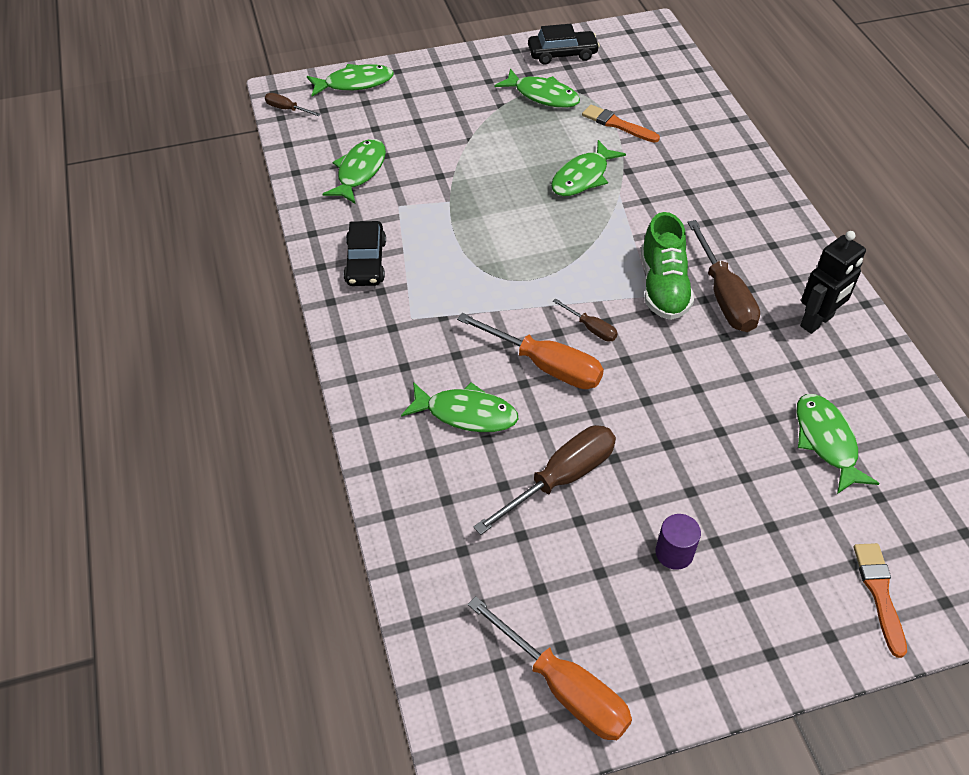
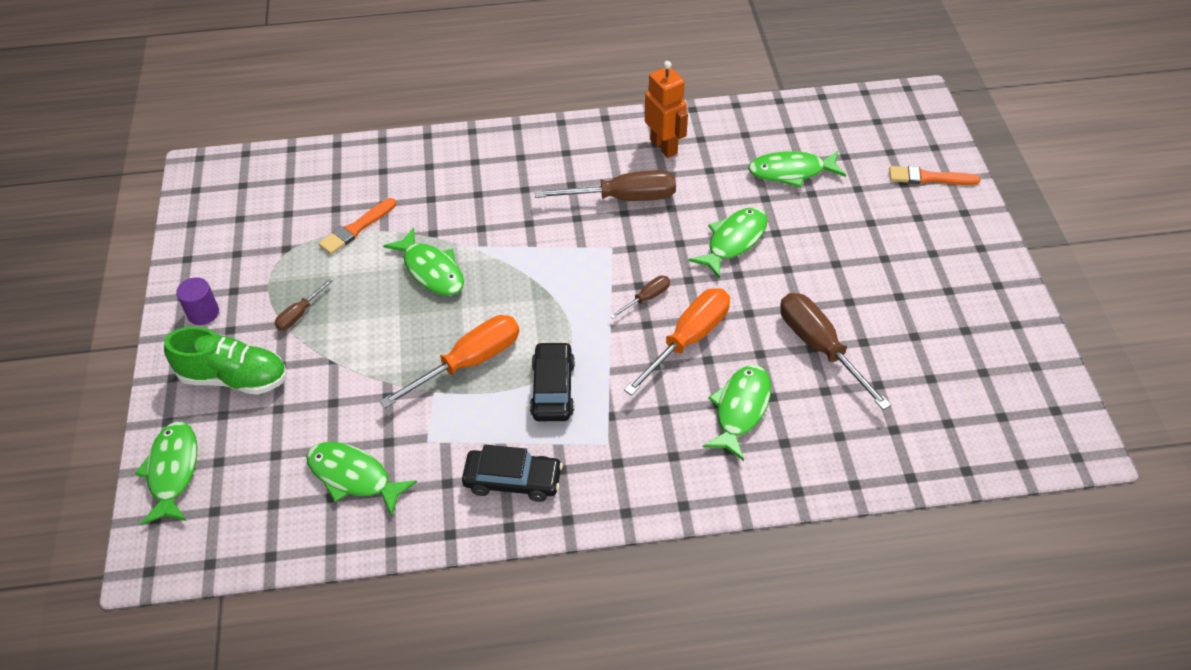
camera: 80 degrees left, 0 degrees up
(287, 109) = (195, 555): brown screwdriver -> brown screwdriver (299, 314)
(542, 96) = (280, 283): green fish -> green fish (734, 241)
(562, 54) = (210, 254): black car -> black car (553, 389)
(564, 688) = (1019, 375): orange screwdriver -> orange screwdriver (469, 362)
(663, 287) = (603, 237): green shoe -> green shoe (234, 378)
(674, 553) = (895, 285): purple cylinder -> purple cylinder (203, 313)
(817, 321) = (664, 146): black robot -> orange robot

